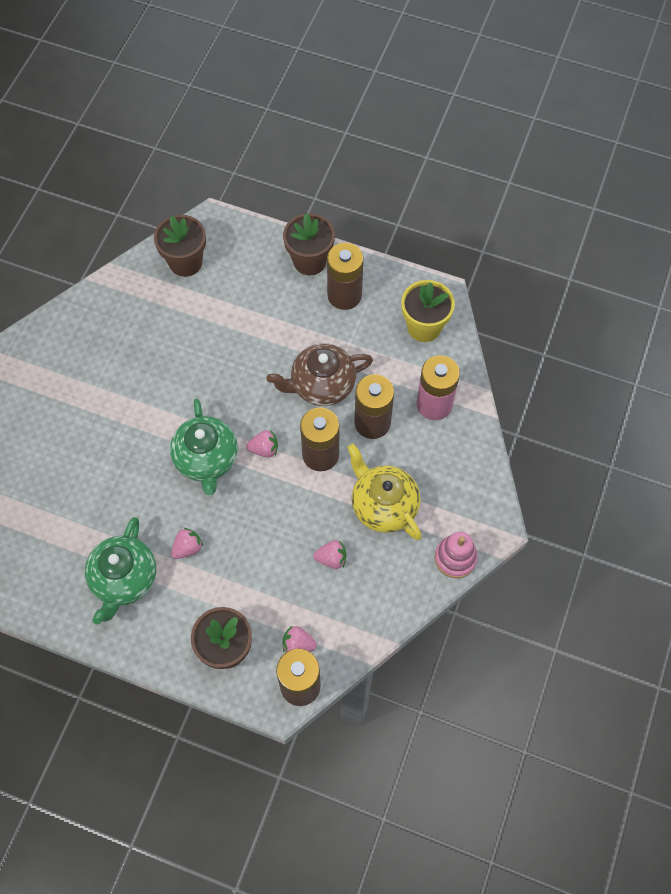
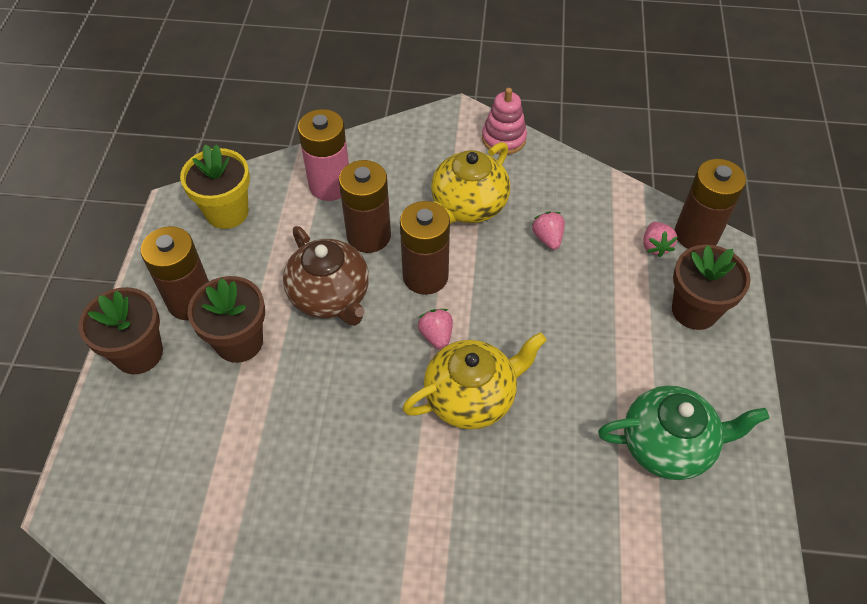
camera: 105 degrees left, 10 degrees down
(185, 262) = (154, 521): brown flower pot -> brown flower pot (239, 342)
(187, 548) = (596, 384): pink strawberry -> none
(206, 459) = (471, 397): green teapot -> yellow teapot

